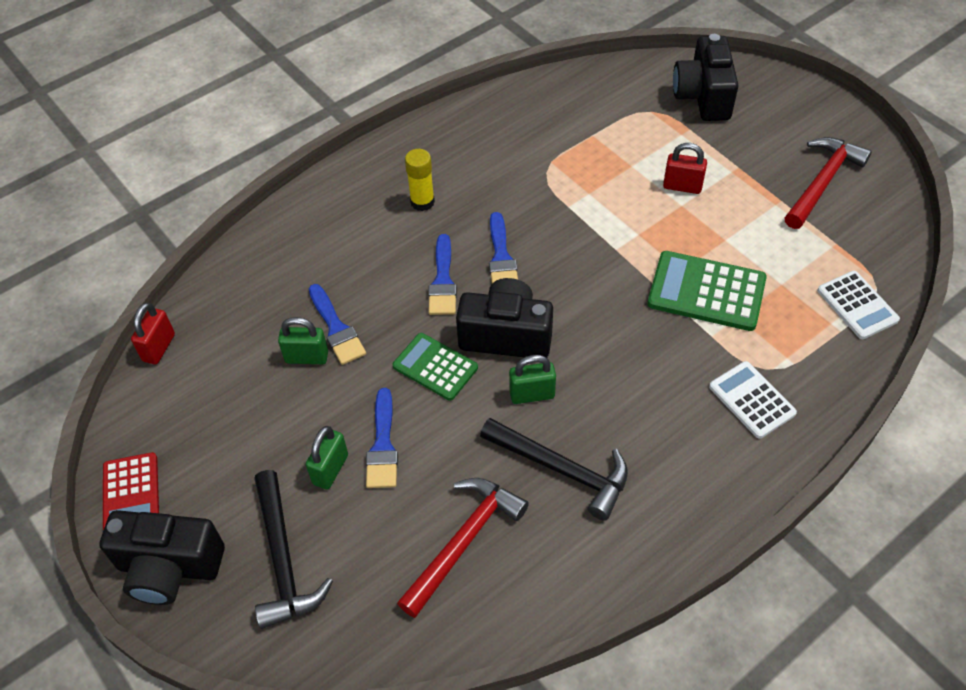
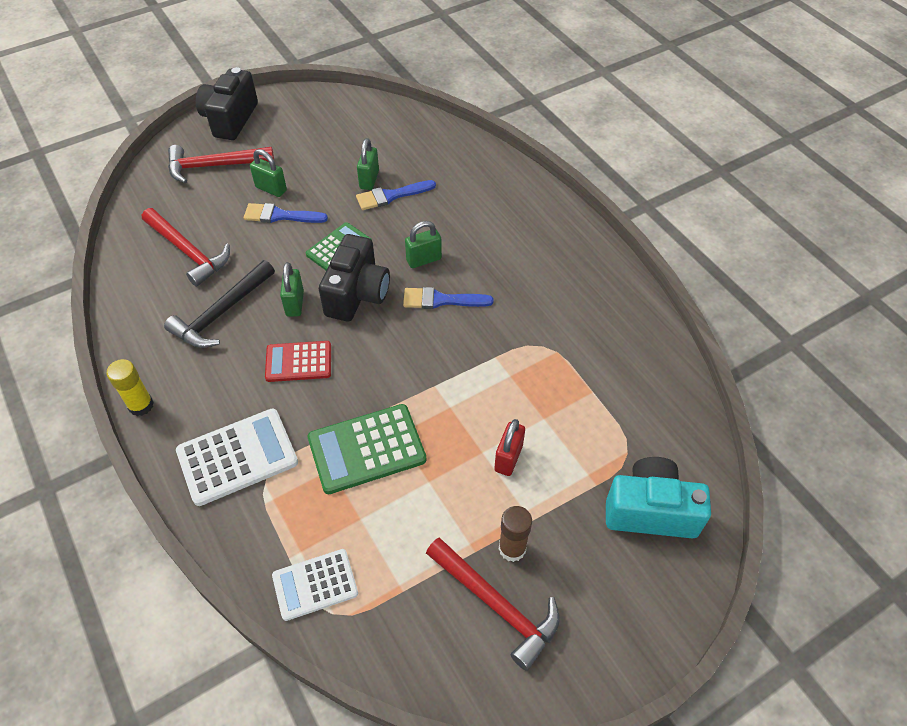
camera: 95 degrees right, 0 degrees up
(131, 493) = (288, 102): red calculator -> red calculator (298, 362)
(159, 347) = (398, 110): red padlock -> none
(283, 560) = (214, 166): black hammer -> red hammer
(422, 202) = (516, 253): yellow glue stick -> yellow glue stick (141, 405)
(443, 281) = (424, 260): blue brush -> green padlock
(703, 96) = (650, 511): black camera -> turquoise camera
(706, 291) = (366, 449): green calculator -> green calculator turned 135 degrees counterclockwise
(752, 400) = (237, 457): white calculator -> white calculator, size x1.52
(769, 177) = (512, 548): none -> brown glue stick

